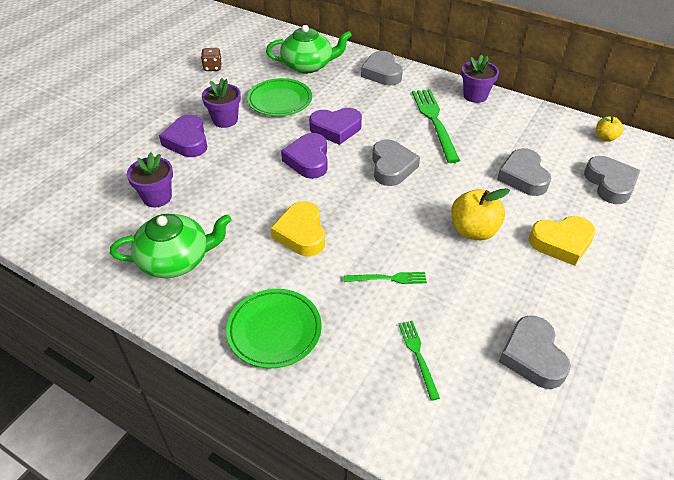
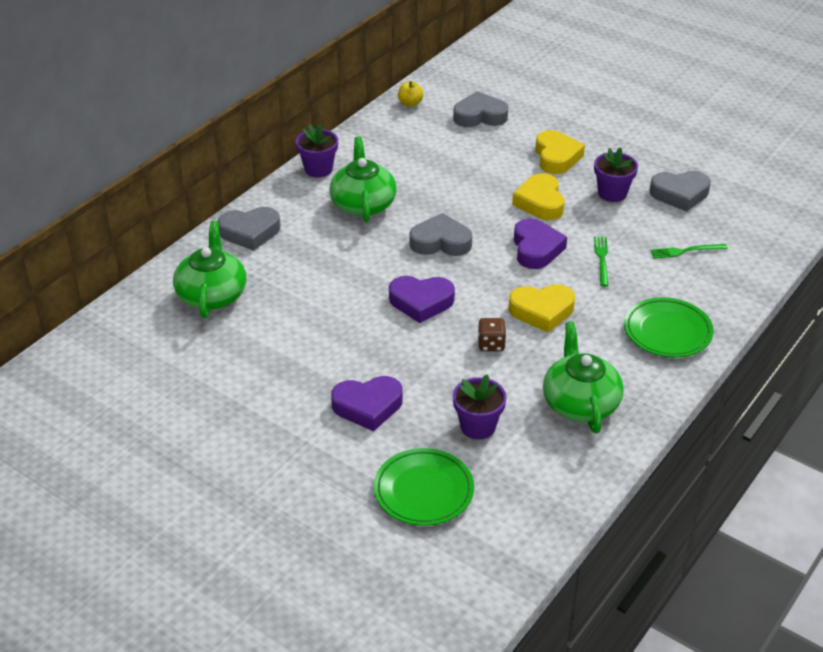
camera: 85 degrees left, 5 degrees down
(212, 67) = (188, 389): brown dice -> brown dice (491, 344)
(225, 120) = (327, 372): purple flower pot -> purple flower pot (612, 193)
(280, 101) = (293, 322): green plate -> green plate (423, 491)
(336, 129) = (364, 278): purple heart -> purple heart (536, 249)
(434, 121) = (363, 204): green fork -> green teapot
(473, 231) = (540, 202): yellow apple -> yellow heart
(523, 177) = (465, 161): grey heart -> none

